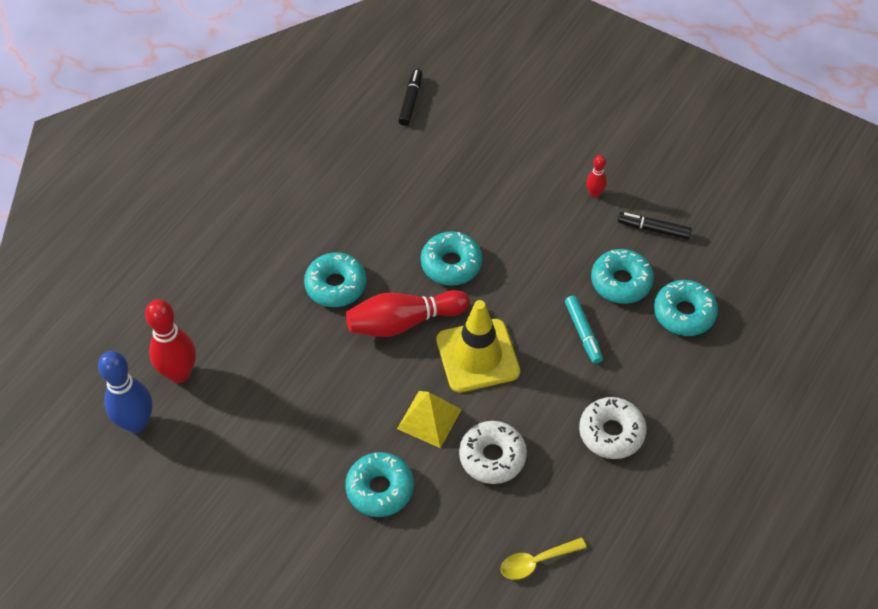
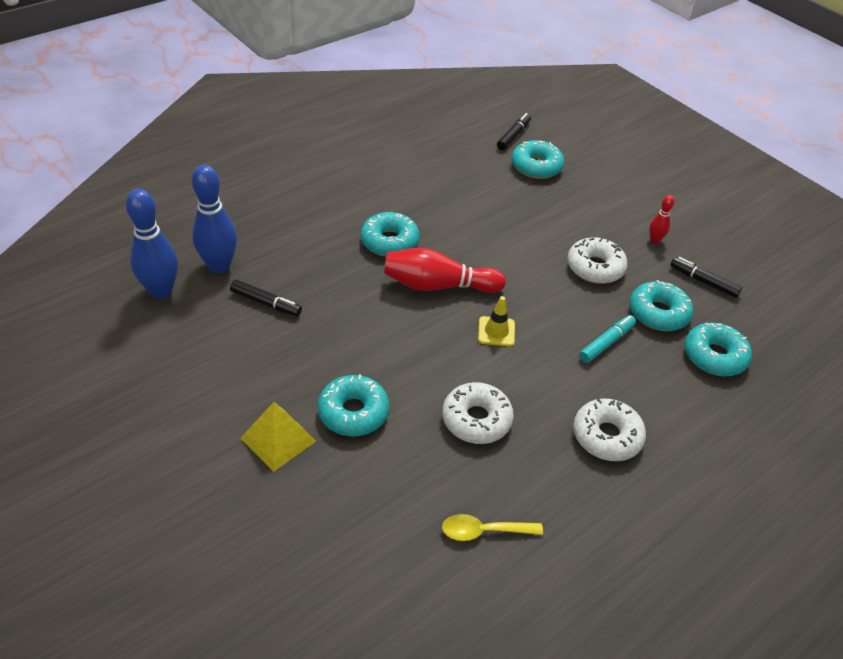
camera: 15 degrees right, 10 degrees down
(179, 373) = (219, 266): red bowling pin -> blue bowling pin
(246, 400) = (266, 303): none -> black marker
(429, 419) = (428, 368): yellow pyramid -> yellow pyramid (278, 439)
(451, 264) = (500, 255): turquoise donut -> turquoise donut (536, 166)
(477, 356) = (496, 331): yellow traffic cone -> yellow traffic cone, size x0.50
(547, 248) = (595, 267): none -> white donut
(583, 333) = (606, 343): turquoise marker -> turquoise marker turned 135 degrees counterclockwise

